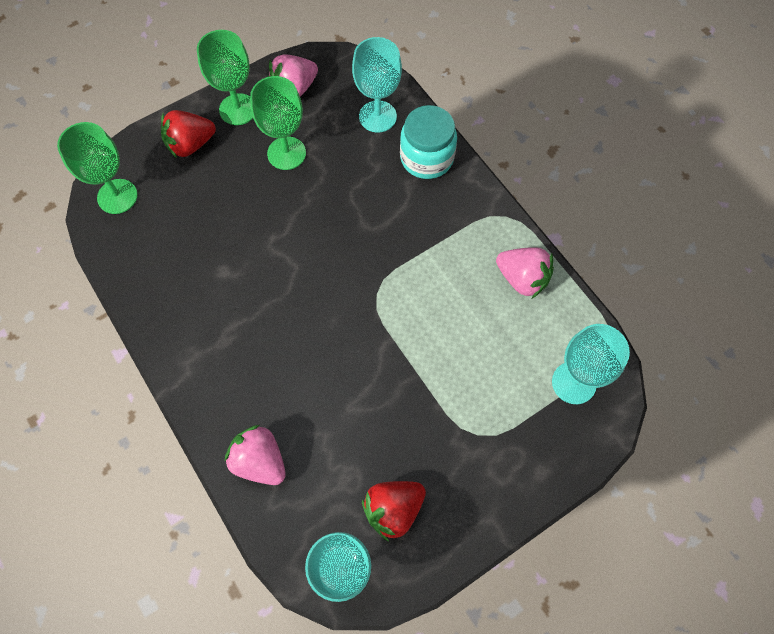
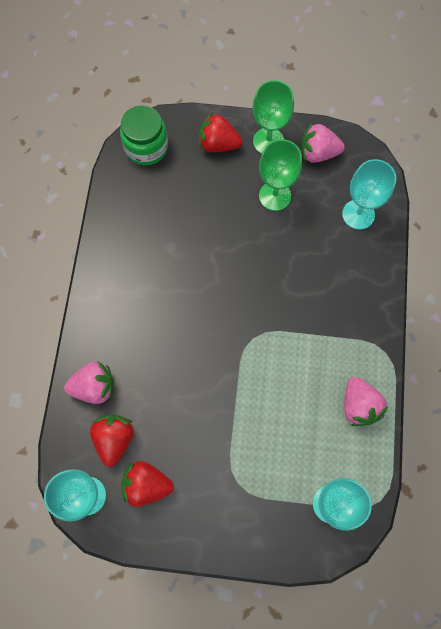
camera: 40 degrees right, 5 degrees up
(117, 196) = (146, 147): green goblet -> green jar
(260, 461) = (94, 387): pink strawberry -> pink strawberry turned 90 degrees clockwise
(324, 493) = (114, 439): none -> red strawberry
(426, 158) = (367, 269): turquoise jar -> none

